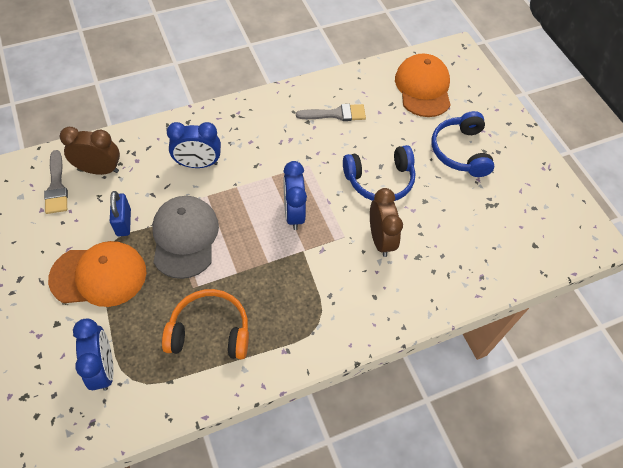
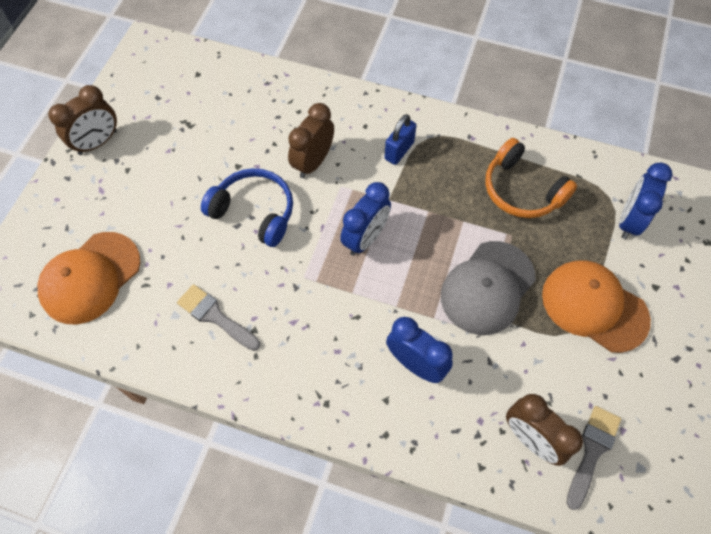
camera: 135 degrees left, 5 degrees up
(123, 222) = (539, 348): blue padlock -> blue padlock (399, 151)
(460, 151) = (148, 185): blue headphones -> none
(523, 153) = (98, 143): none -> brown clock

